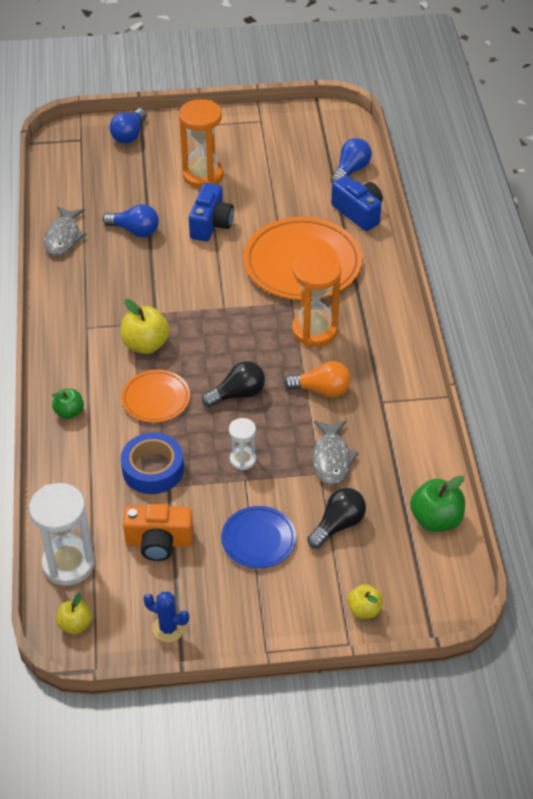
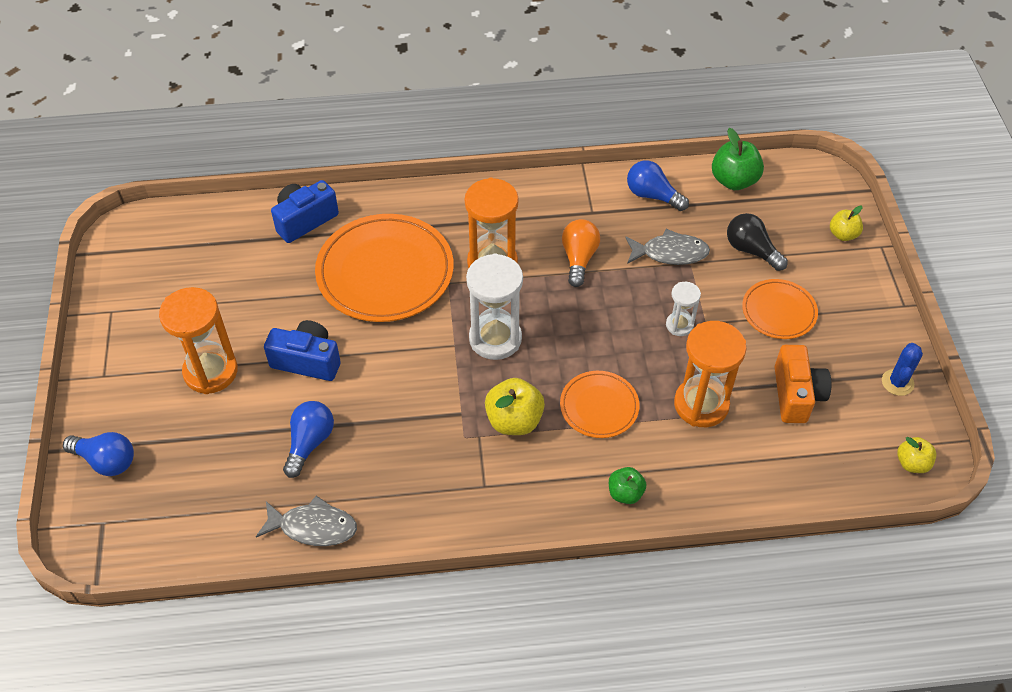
camera: 90 degrees left, 5 degrees up
(68, 564) = (839, 476): white hourglass -> white hourglass (495, 339)
(153, 469) = (701, 404): blue tape -> orange hourglass
(238, 394) = (588, 330): black light bulb -> none
(258, 539) = (779, 311): blue plate -> orange plate
(350, 170) = (228, 225): blue light bulb -> blue light bulb (652, 195)

